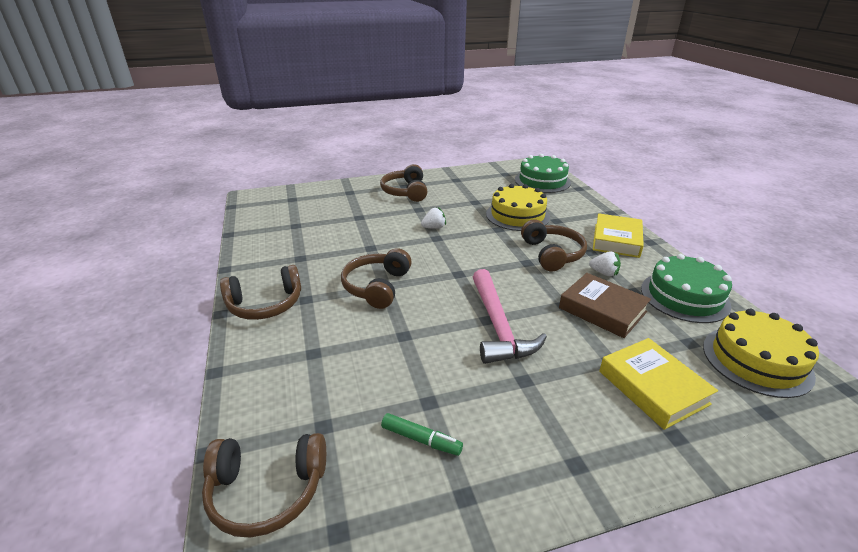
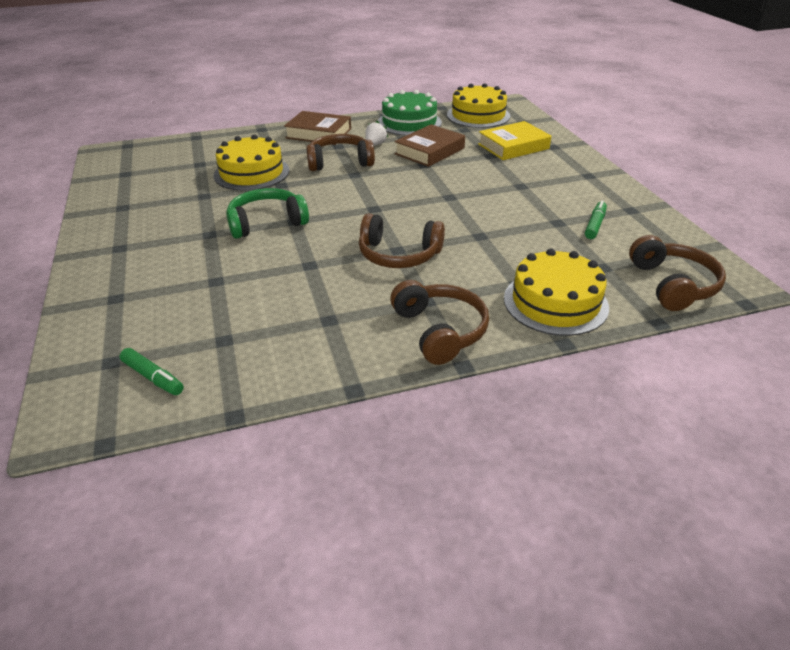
camera: 90 degrees left, 5 degrees up
(273, 210) = (153, 377): none -> green marker
(274, 375) = (555, 302): none -> yellow cake
(405, 192) = (143, 246): brown headphones -> none
(434, 227) = (266, 222): white strawberry -> green headphones
(498, 326) = (458, 192): pink hammer -> none
(542, 181) = (163, 153): green cake -> none
(616, 240) = (318, 133): yellow book -> brown book

